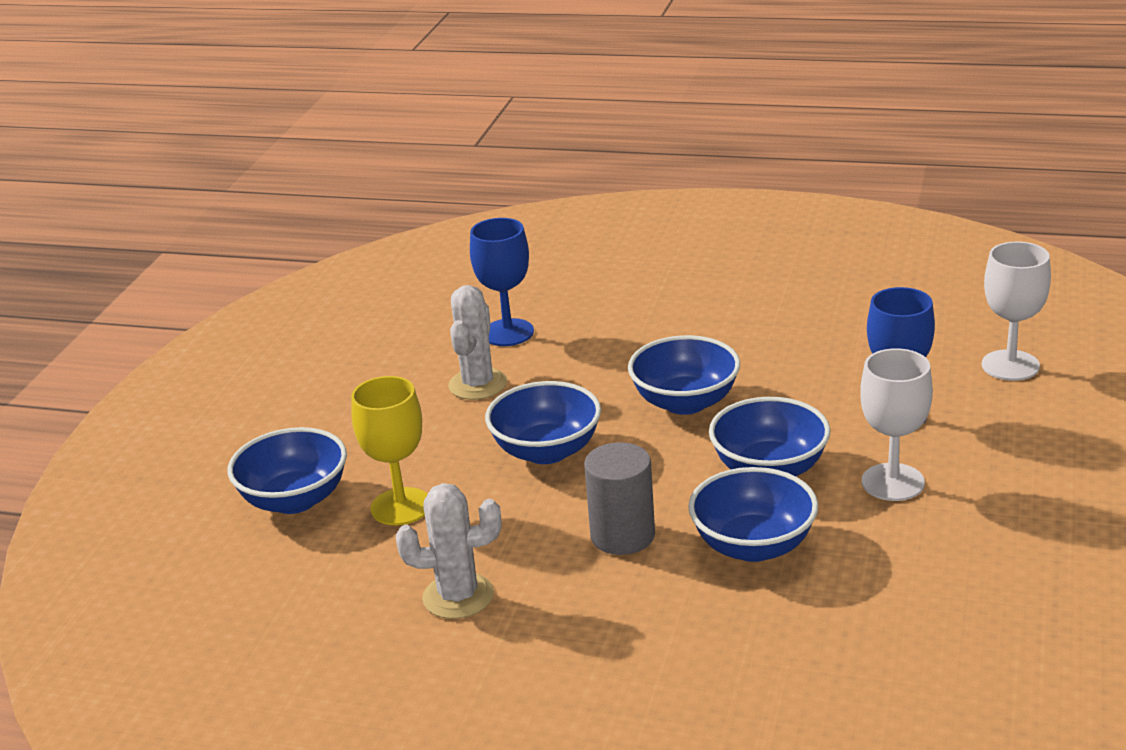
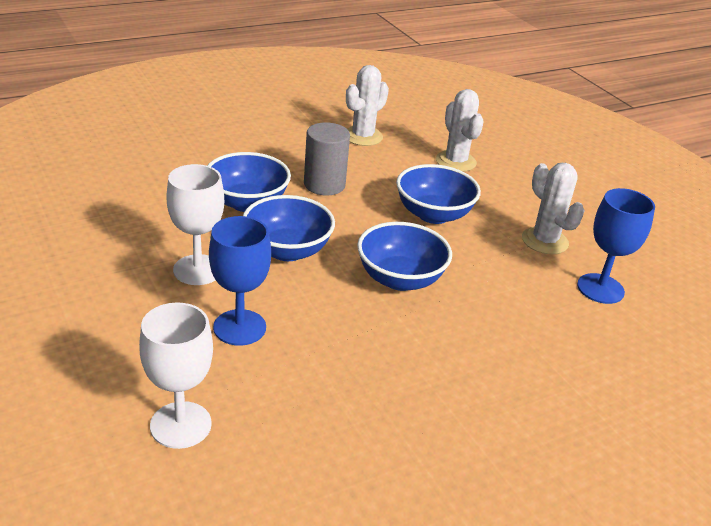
camera: 130 degrees right, 5 degrees up
(295, 499) = (509, 148): blue bowl -> none
(401, 507) = (455, 161): yellow goblet -> white cactus

